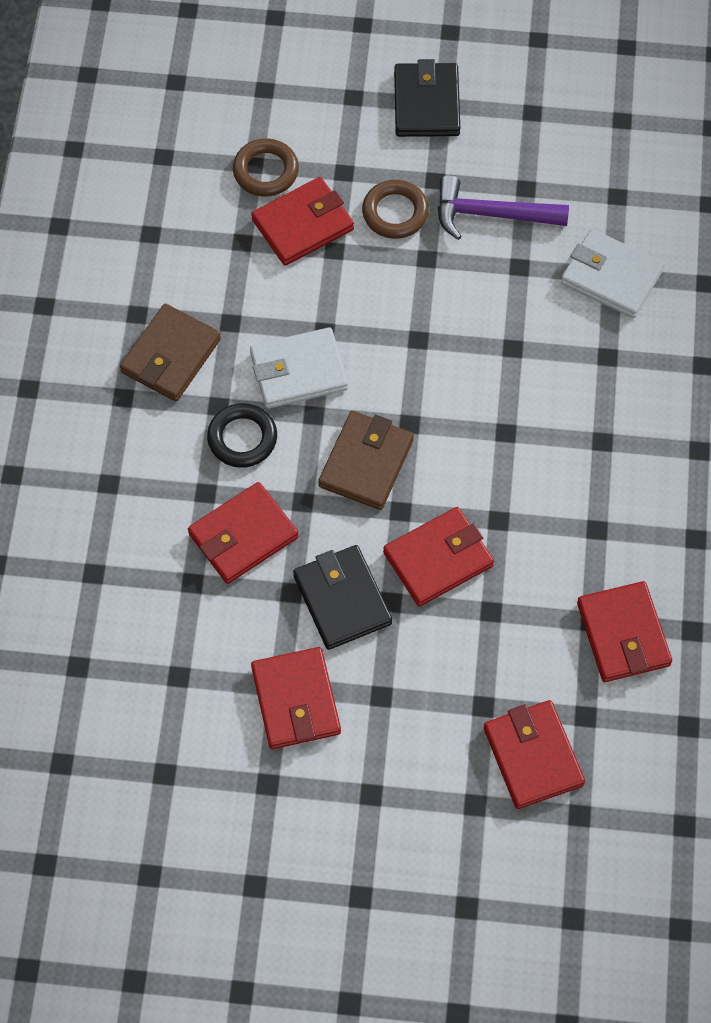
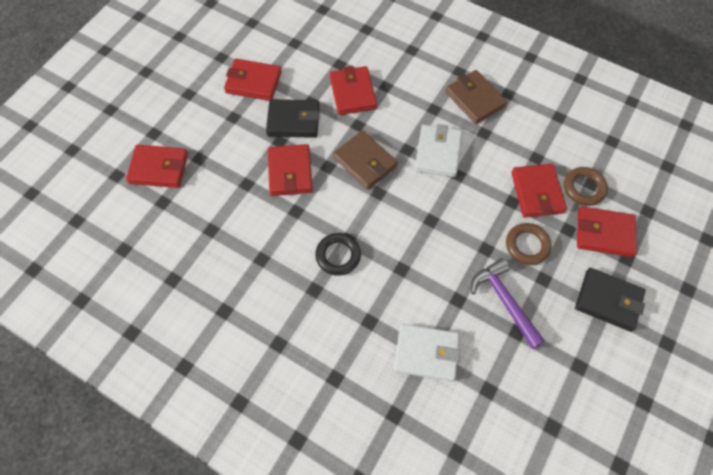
camera: 115 degrees right, 0 degrees up
(242, 438) = (409, 112): black ring -> black ring (338, 255)
(491, 214) = (504, 301): purple hammer -> purple hammer turned 60 degrees counterclockwise
(611, 277) = (426, 353): white wallet -> white wallet turned 45 degrees clockwise
(623, 634) = (193, 242): red wallet -> red wallet (604, 233)

